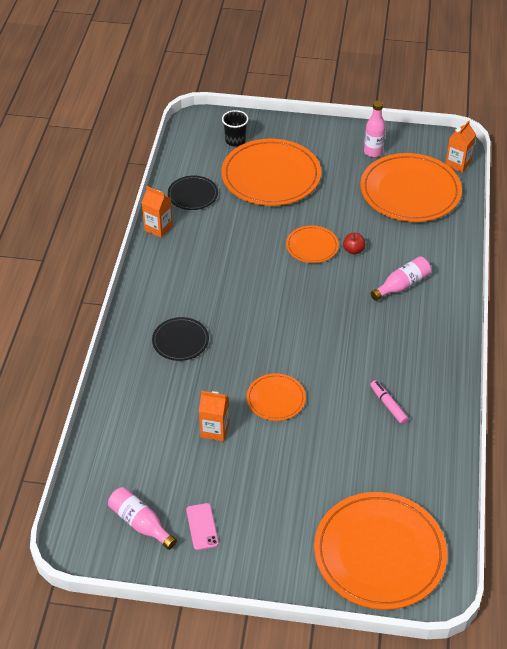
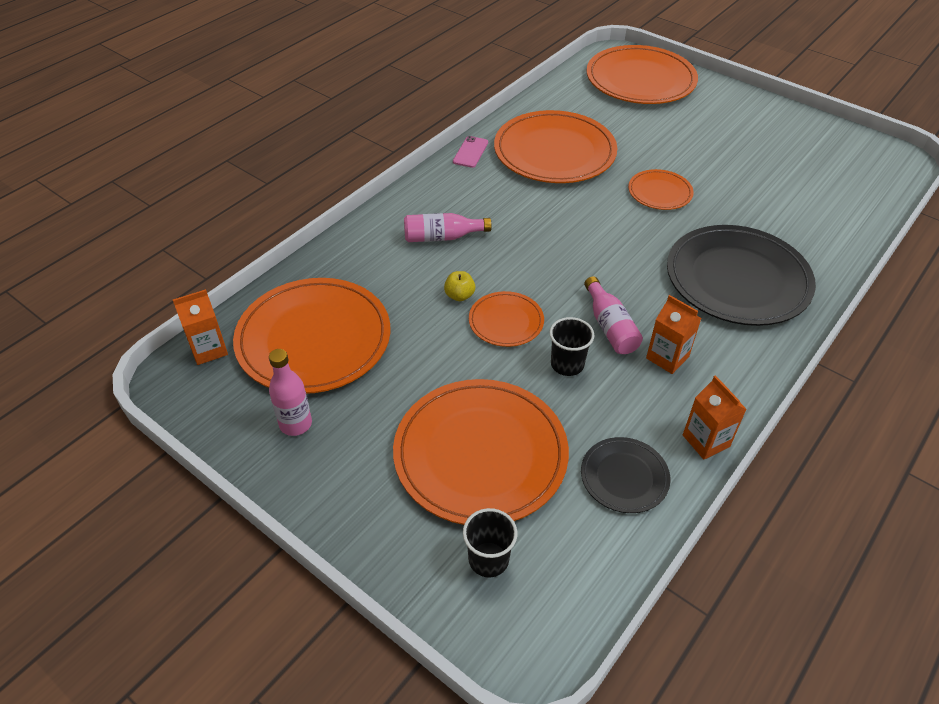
camera: 150 degrees left, 0 degrees up
(140, 523) = (836, 155): pink bottle -> pink bottle (610, 327)
(180, 341) = (737, 279): black plate -> black plate, size x2.01
(202, 526) = (780, 136): pink phone -> pink phone (470, 152)
(214, 430) = (736, 191): orange carton -> orange carton (667, 357)
(258, 236) = (567, 364): none -> black cup
(353, 250) = (459, 295): red apple -> yellow apple
(388, 405) = (554, 152): pink marker -> orange plate

